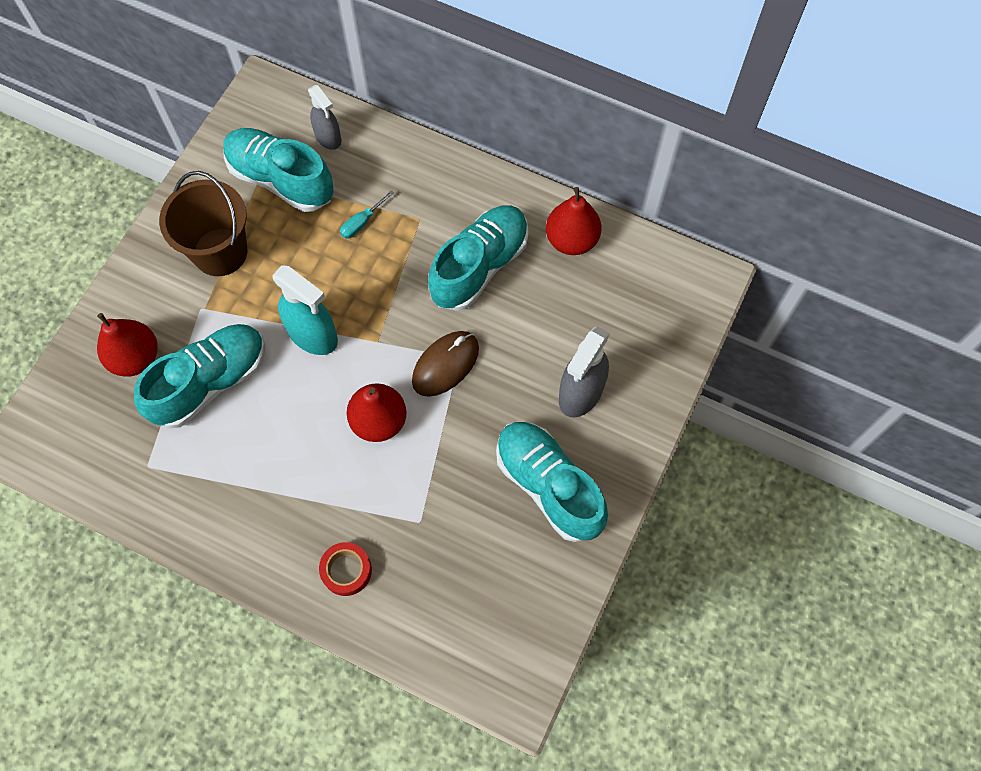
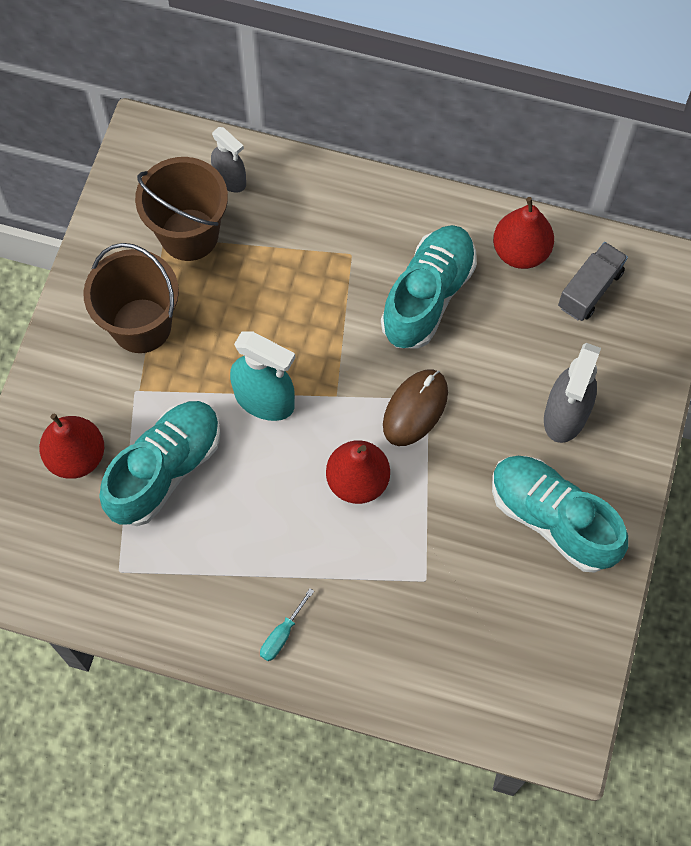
camera: 10 degrees left, 0 degrees up
(281, 179) = (189, 234): turquoise shoe -> brown bucket
(346, 570) = (359, 644): red tape -> none
(362, 222) = (289, 268): turquoise screwdriver -> turquoise screwdriver (282, 634)
(627, 283) = (590, 289): none -> grey truck

